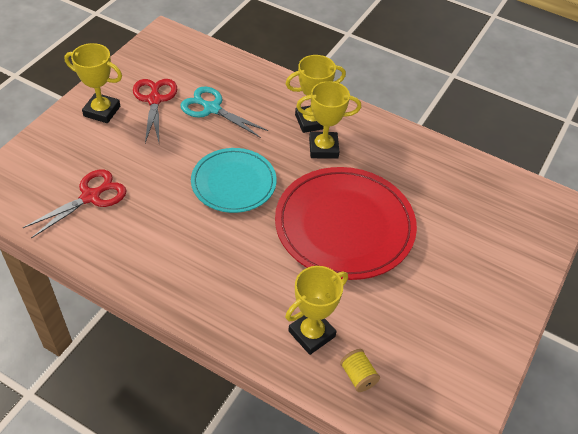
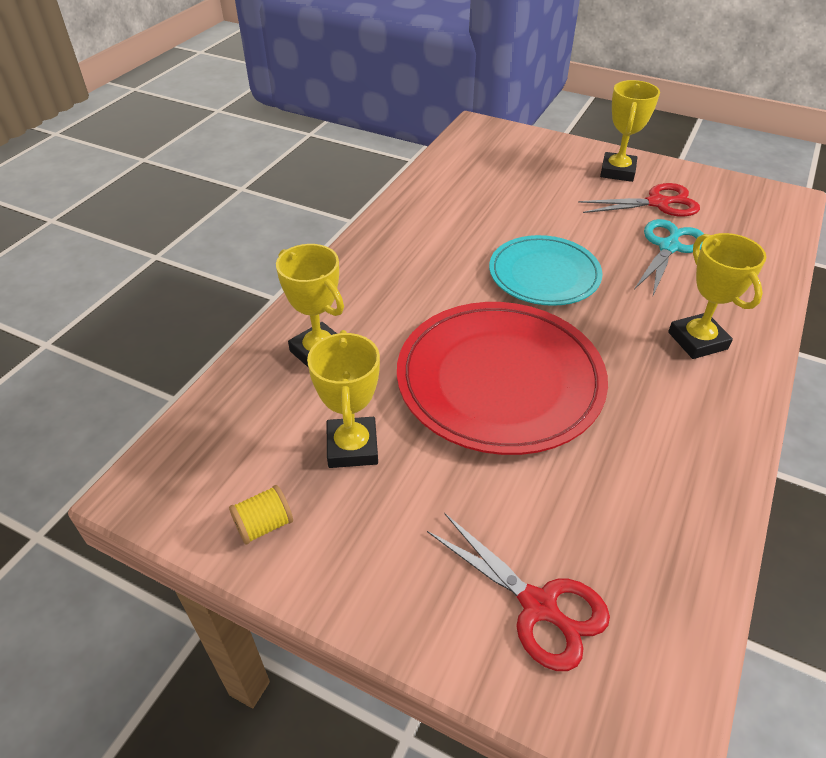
camera: 90 degrees right, 5 degrees down
(91, 196) = (488, 181): red scissors -> red scissors (539, 606)
(323, 148) = (646, 355): yellow trophy -> yellow trophy (352, 447)
(358, 376) = (257, 395): yellow spool -> yellow spool (264, 525)

